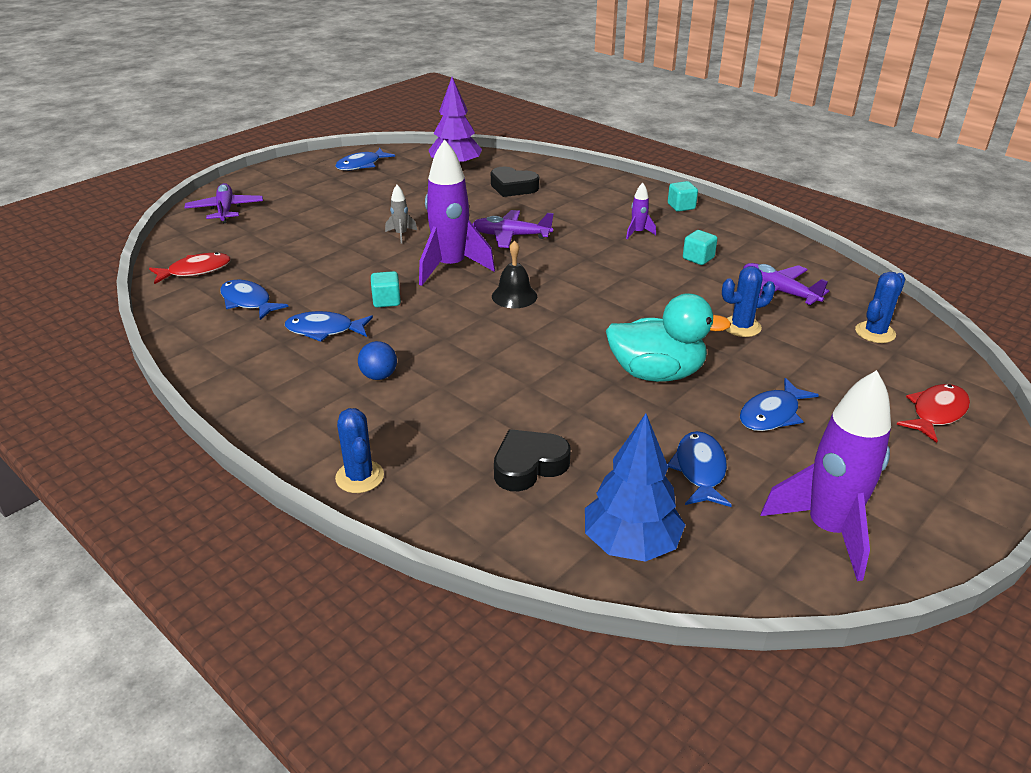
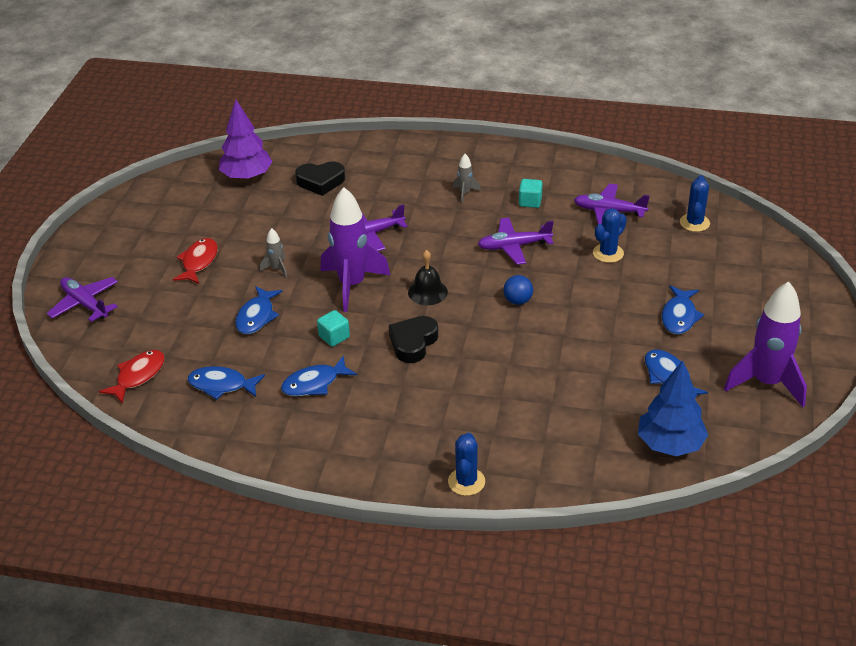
camera: 30 degrees left, 5 degrees up
(359, 477) = (466, 482): blue cactus -> blue cactus turned 60 degrees clockwise
(361, 165) = (156, 205): blue fish -> blue fish (257, 316)
(379, 376) = (398, 403): blue ball -> blue ball (518, 301)
(529, 465) = (565, 422): black heart -> black heart (413, 343)
(638, 233) = (465, 193): purple rocket -> grey rocket
(642, 288) = (513, 246): none -> purple plane
(656, 373) = (584, 316): turquoise duck -> none
(681, 206) = (475, 153): turquoise cube -> none
(936, 413) = (770, 273): red fish -> red fish (199, 262)

